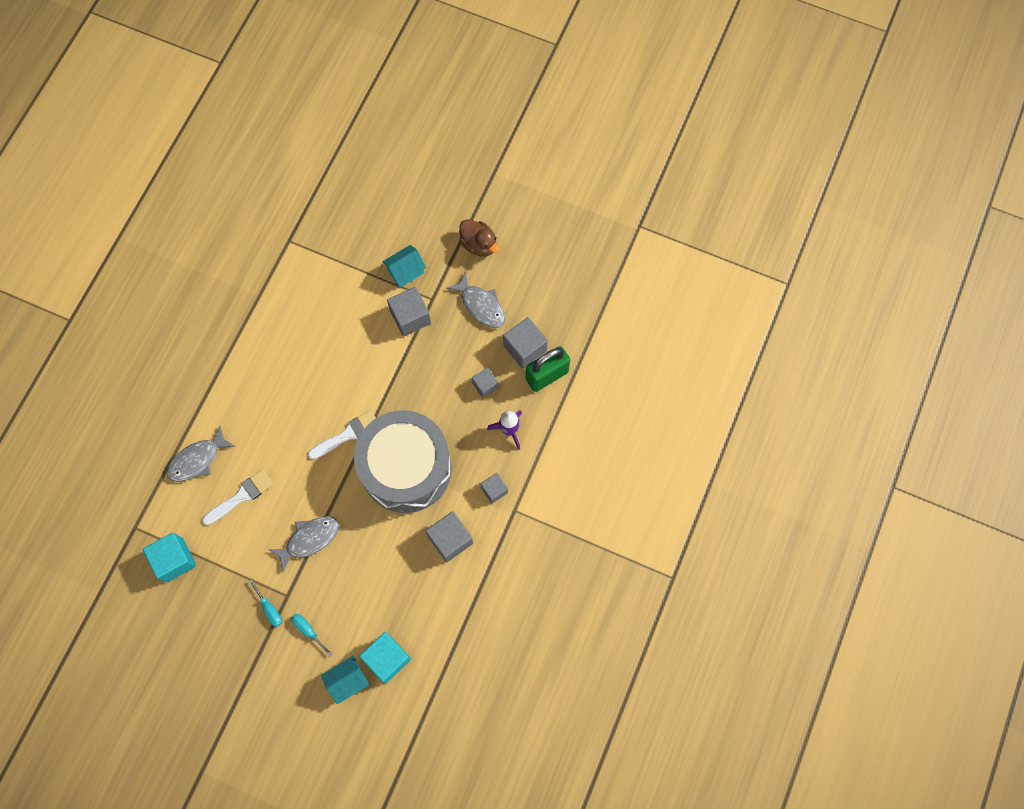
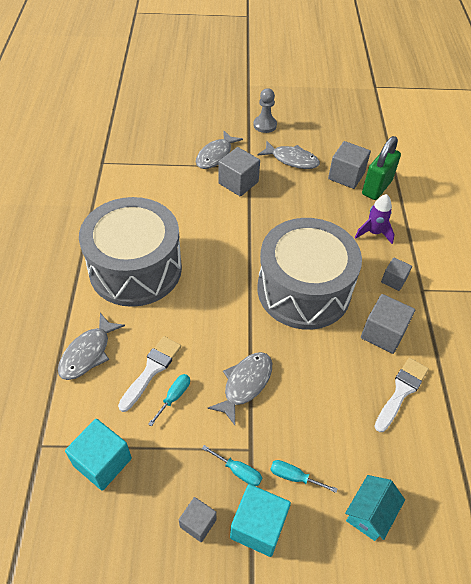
camera: 25 degrees left, 20 degrees down
(249, 527) = (174, 397): none -> turquoise screwdriver
(269, 387) = (135, 269): none -> grey drum
(347, 434) = (232, 281): white brush -> white brush (401, 391)
(387, 658) = (396, 470): turquoise cube -> turquoise cube (258, 526)
(406, 271) = (216, 155): turquoise house -> grey fish
(479, 244) = (265, 125): brown duck -> grey pawn
(485, 385) = (332, 209): grey cube -> grey cube (198, 523)

